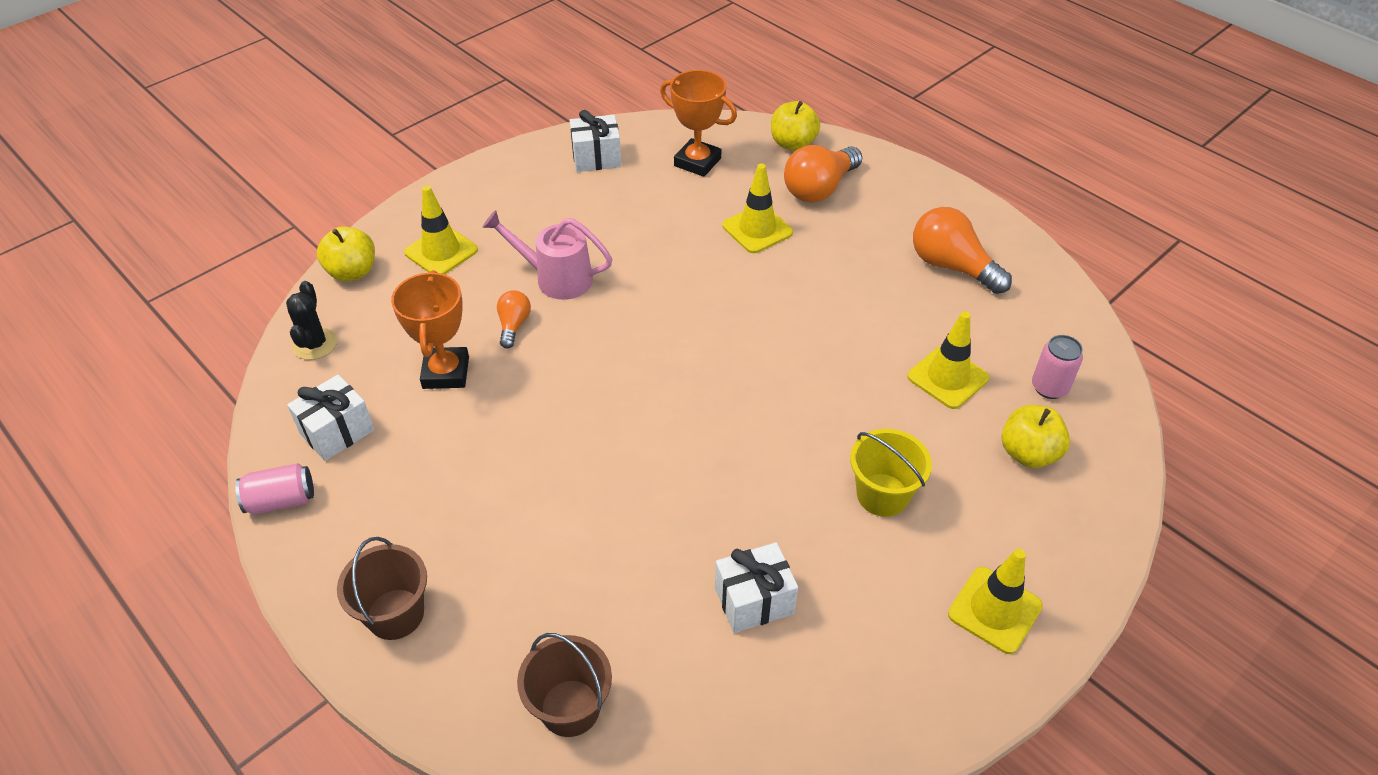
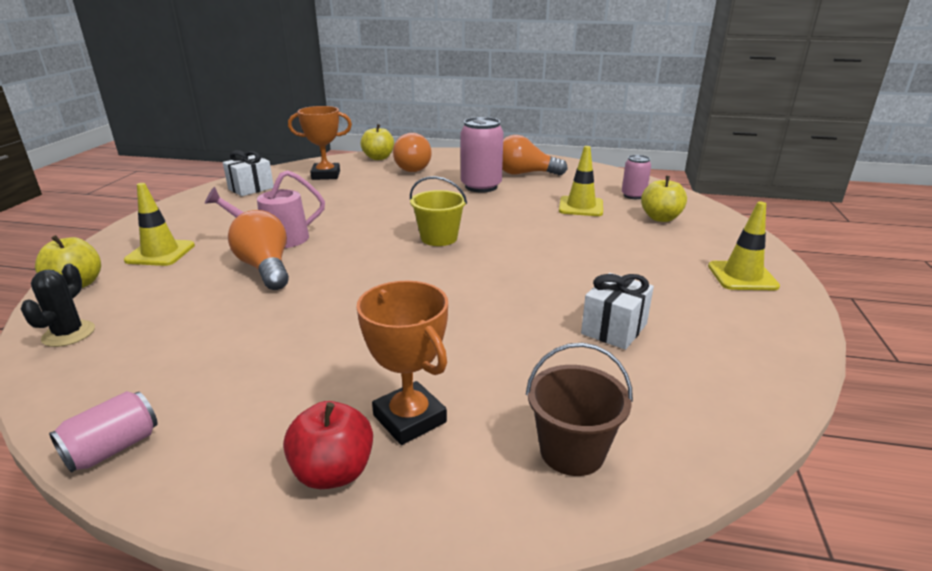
camera: 35 degrees left, 20 degrees down
(315, 344) = (68, 334): black cactus -> black cactus turned 45 degrees clockwise
(337, 432) = (144, 377): white gift -> none
(395, 614) = (333, 472): brown bucket -> red apple
(446, 372) = (228, 308): orange trophy -> orange trophy (409, 418)
(514, 325) = (265, 268): orange light bulb -> orange light bulb, size x1.86
(757, 229) = (397, 188): yellow traffic cone -> none
(863, 272) = (481, 186): none -> pink can
(882, 495) = (616, 257): yellow bucket -> yellow bucket (439, 238)

